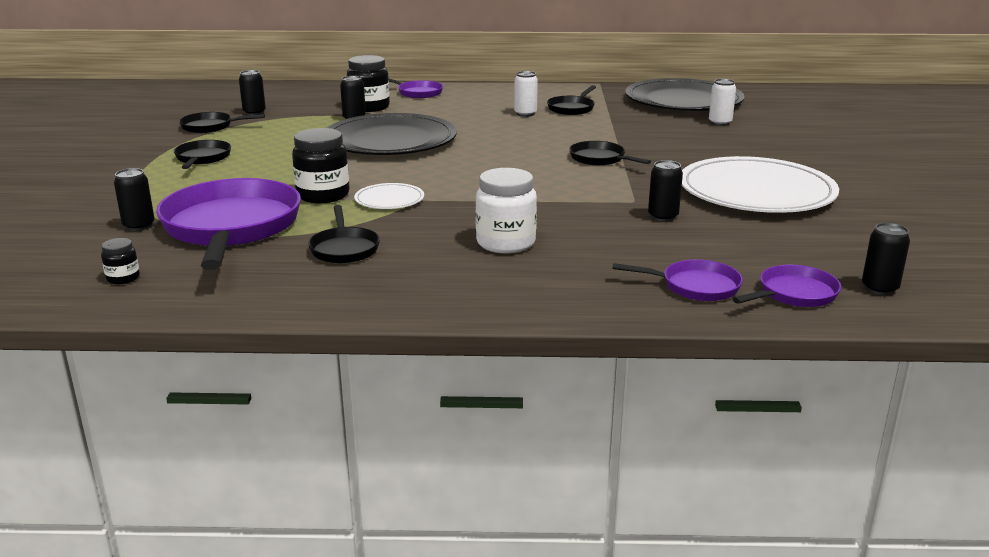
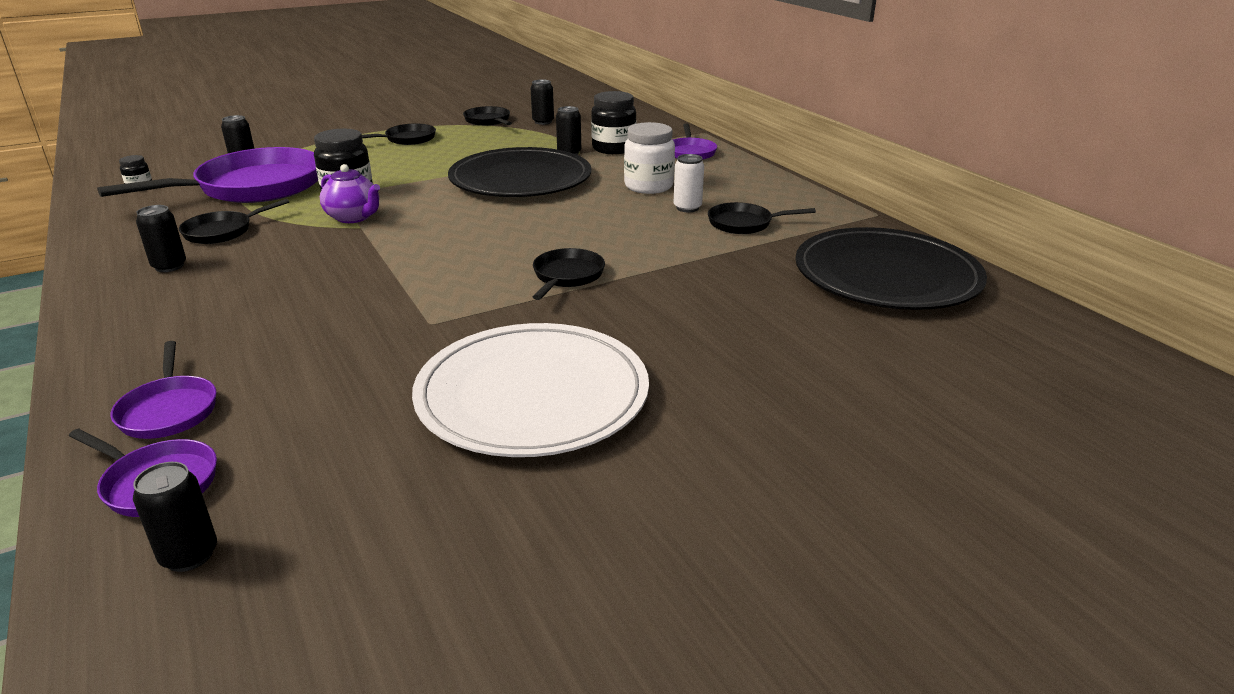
camera: 60 degrees right, 5 degrees up
(389, 199) = (354, 217): white plate -> purple teapot
(505, 243) = (263, 288): white jar -> white jar (648, 186)
(663, 217) = (389, 350): black can -> black can (169, 266)
(720, 123) = (818, 317): white can -> none

